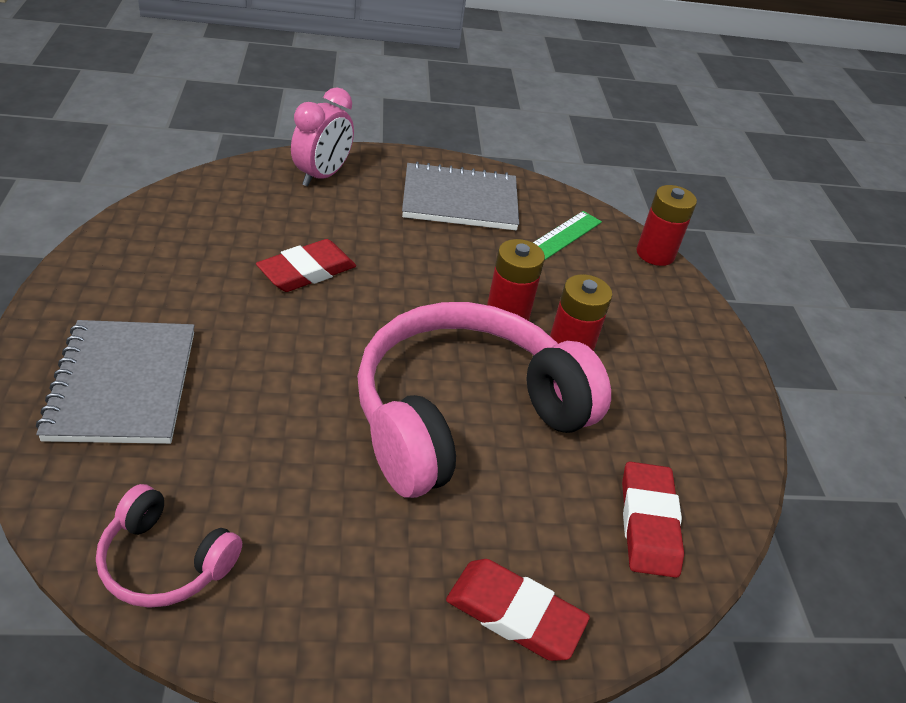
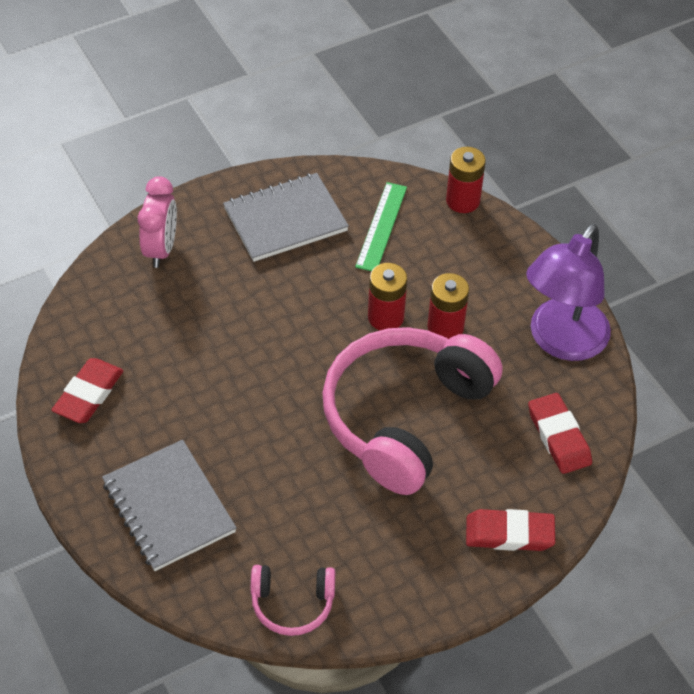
camera: 20 degrees left, 10 degrees up
(307, 271) = (219, 351): red eraser -> red eraser (88, 394)
(703, 421) = (561, 342): none -> purple lamp

